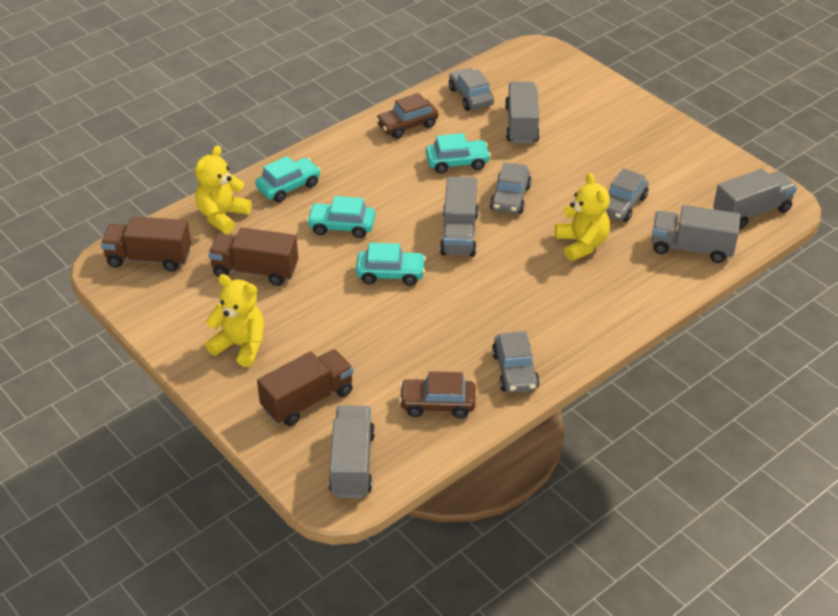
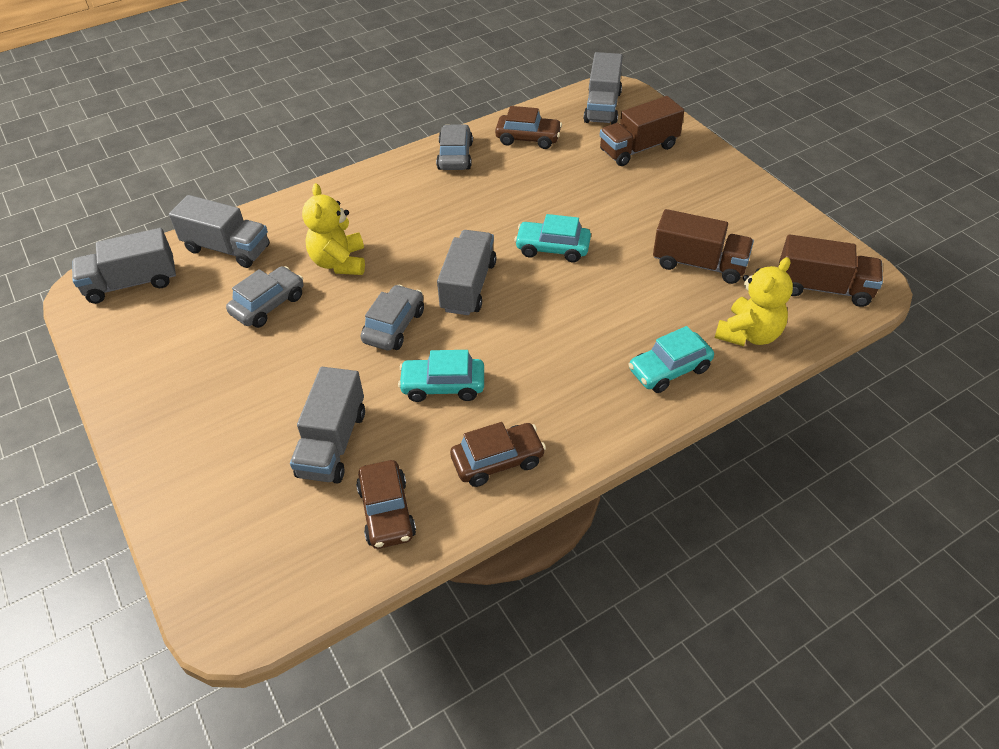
camera: 170 degrees left, 5 degrees up
(240, 346) = (703, 194): yellow teddy bear -> none
(341, 226) = (602, 307): turquoise car -> none
(470, 97) = (387, 512): grey car -> brown car

